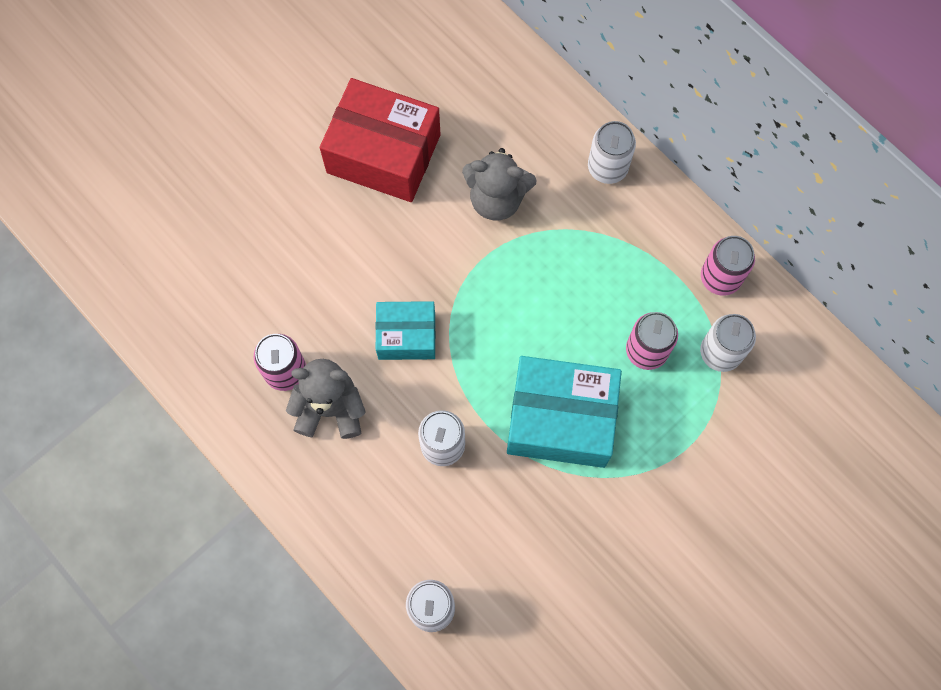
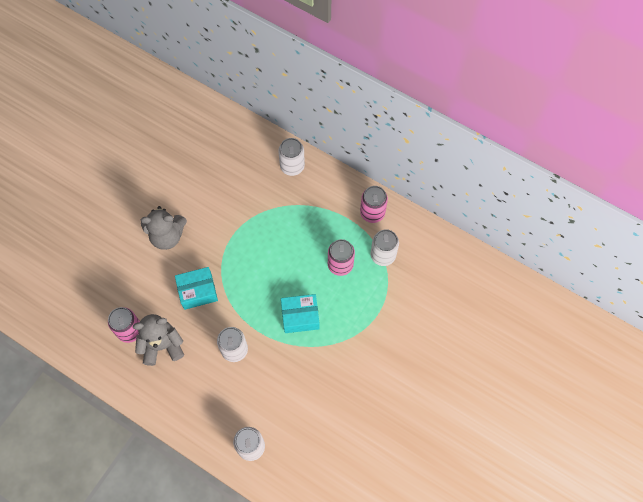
camera: 15 degrees left, 5 degrees down
(383, 153) = (159, 189): red box -> none
(496, 199) = (232, 200): grey teddy bear -> grey teddy bear (167, 236)
(560, 419) = (300, 316): turquoise box -> turquoise box, size x0.59

